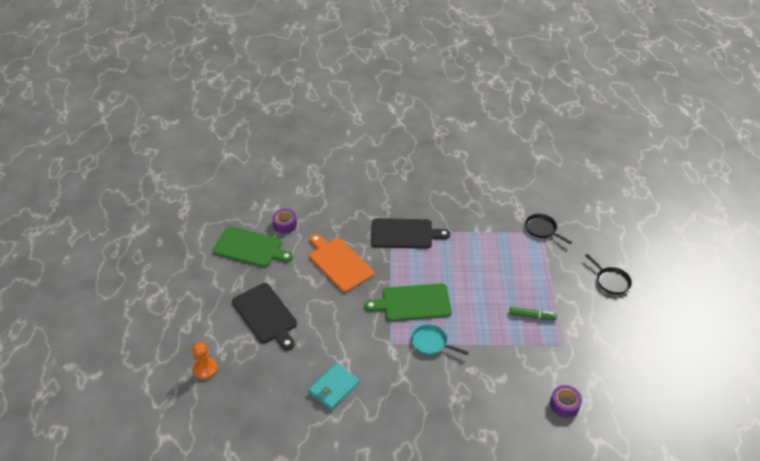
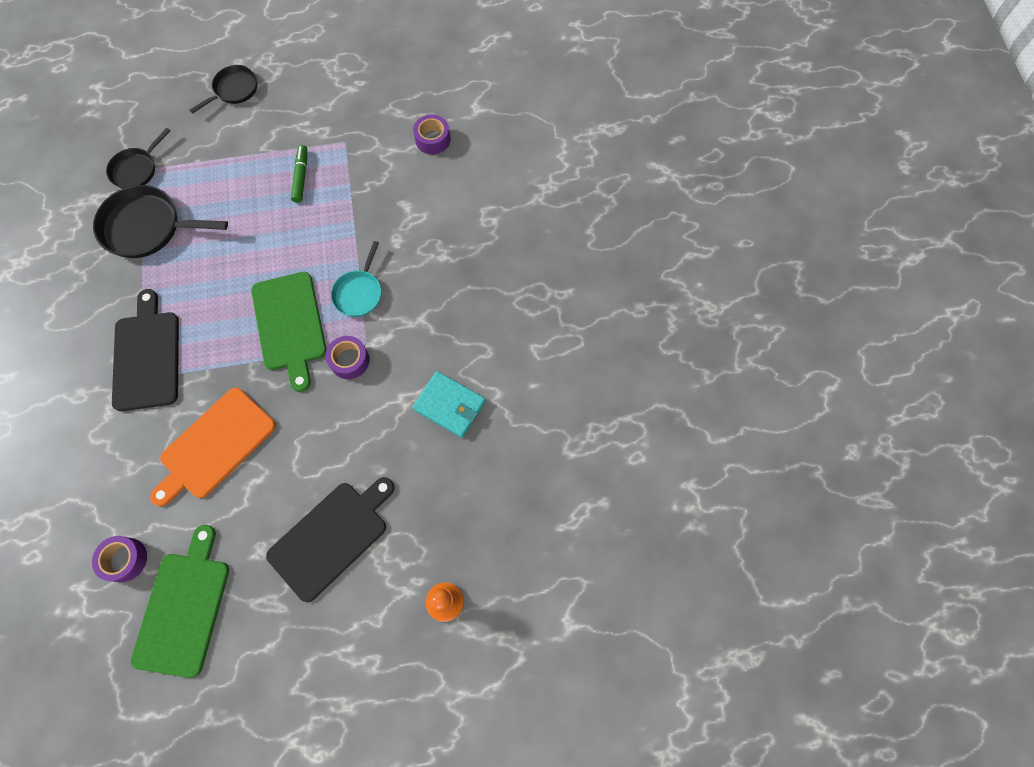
camera: 100 degrees left, 25 degrees up
(380, 333) = (349, 360): none -> purple tape
(496, 234) = (148, 227): none -> black pan

